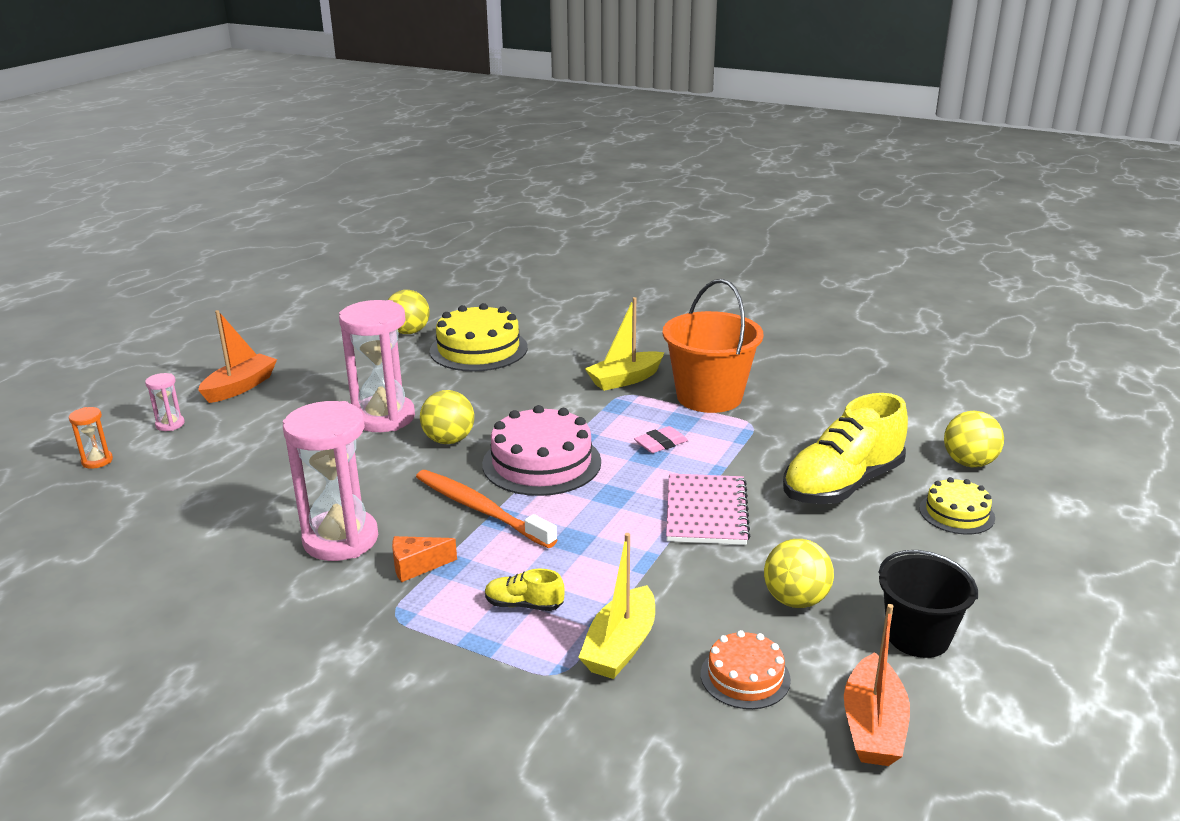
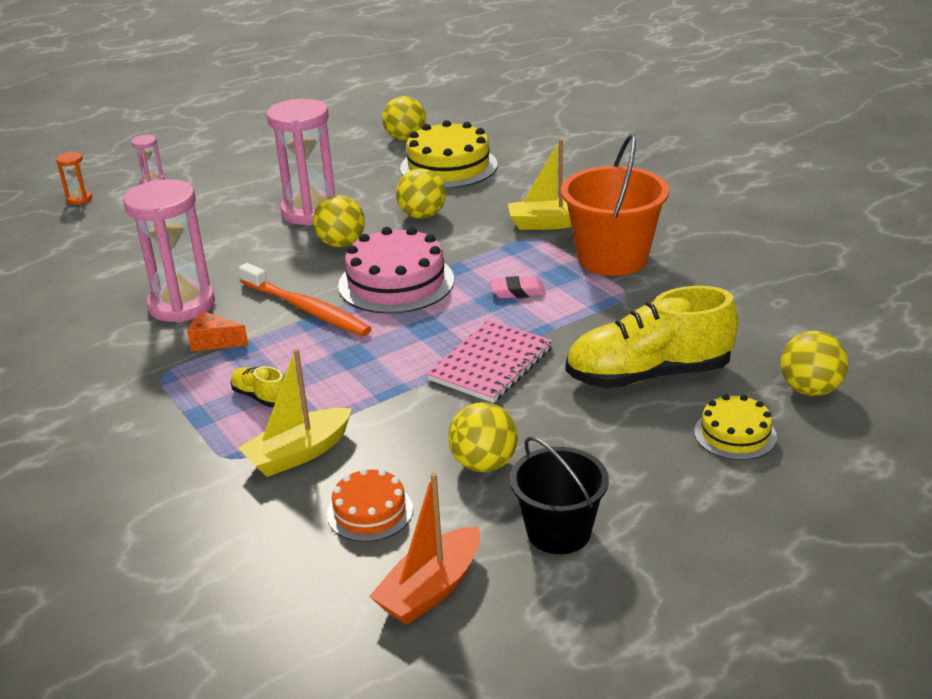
camera: 30 degrees right, 5 degrees up
(240, 387) = (229, 160): orange boat -> none
(480, 509) = (307, 309): orange toothbrush -> orange toothbrush turned 150 degrees clockwise
(501, 397) = (422, 215): none -> yellow ball

